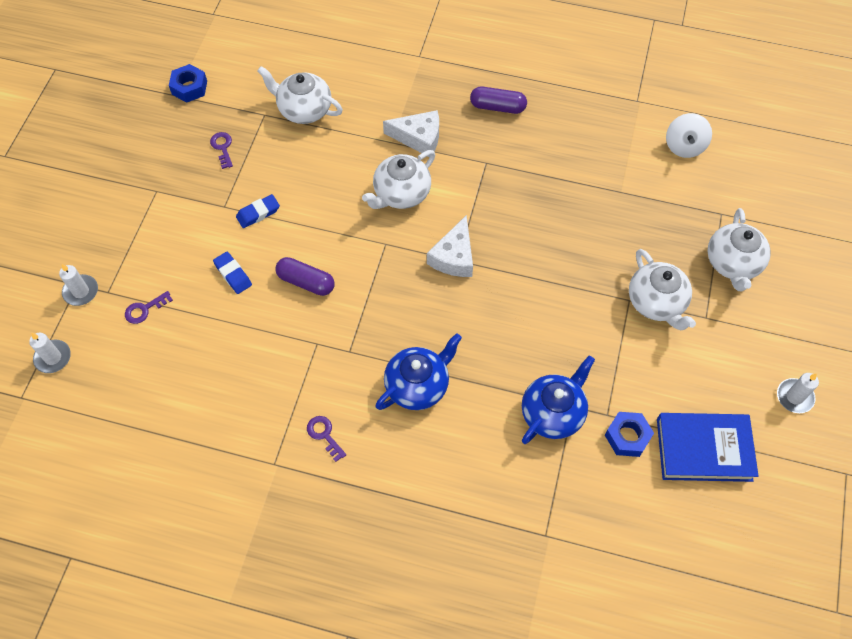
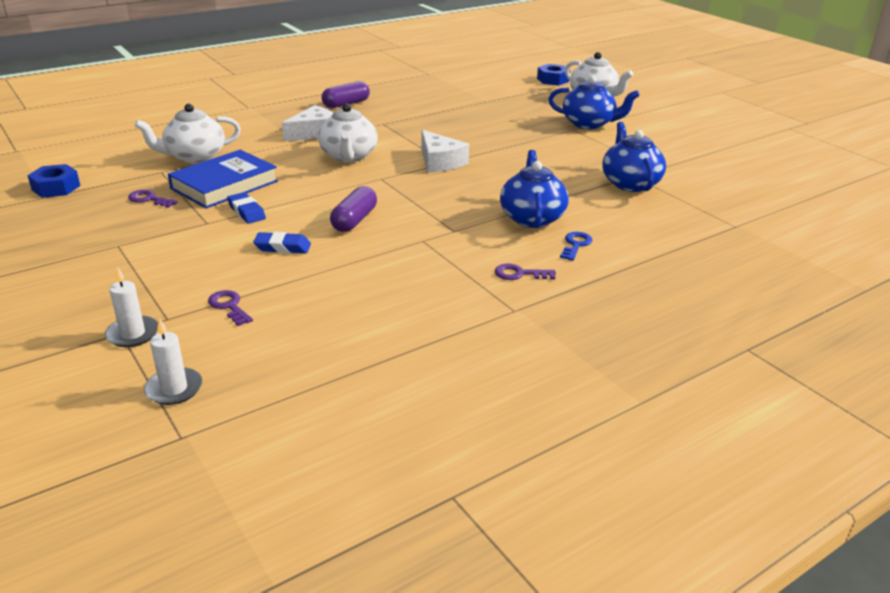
camera: 50 degrees left, 30 degrees down
(144, 309) = (229, 306): purple key -> purple key turned 135 degrees clockwise
(258, 213) = (246, 212): blue eraser -> blue eraser turned 45 degrees counterclockwise
(306, 282) = (354, 220): purple capsule -> purple capsule turned 45 degrees counterclockwise
(401, 442) = (575, 245): none -> blue key
(627, 437) = (683, 170): blue nut -> blue nut (552, 80)
(656, 302) = (589, 124): white teapot -> blue teapot
(684, 146) = (486, 76): white spinning top -> none
(704, 449) = (724, 154): blue book -> blue book (224, 185)
(794, 397) = (716, 119): white candle -> none

